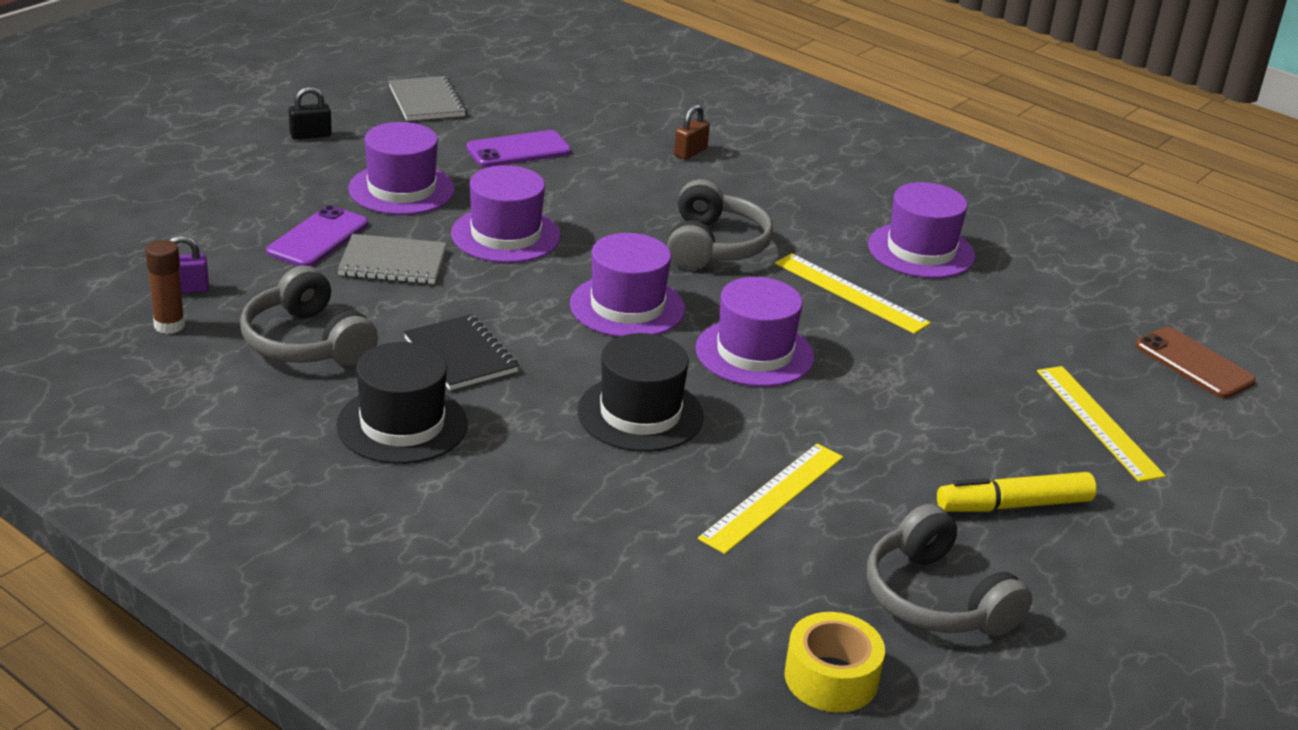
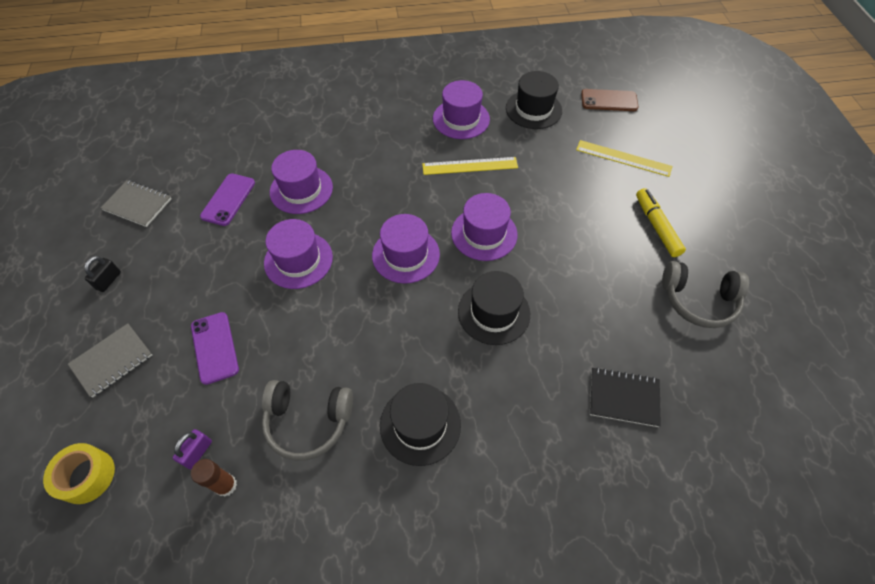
camera: 45 degrees left, 25 degrees up
(393, 263) = (273, 328): grey notebook -> grey notebook (112, 361)
(401, 189) = (209, 275): purple hat -> purple hat (301, 190)
(461, 355) = (384, 355): black notebook -> black notebook (623, 397)
(690, 152) = (304, 136): brown padlock -> none
(714, 246) = (388, 185): grey headphones -> none
(773, 497) = (592, 307): yellow ruler -> none
(831, 678) = (726, 378): yellow tape -> yellow tape (87, 476)
(1014, 505) = (656, 227): yellow marker -> yellow marker turned 135 degrees clockwise
(1048, 302) = (533, 109): none -> black hat

